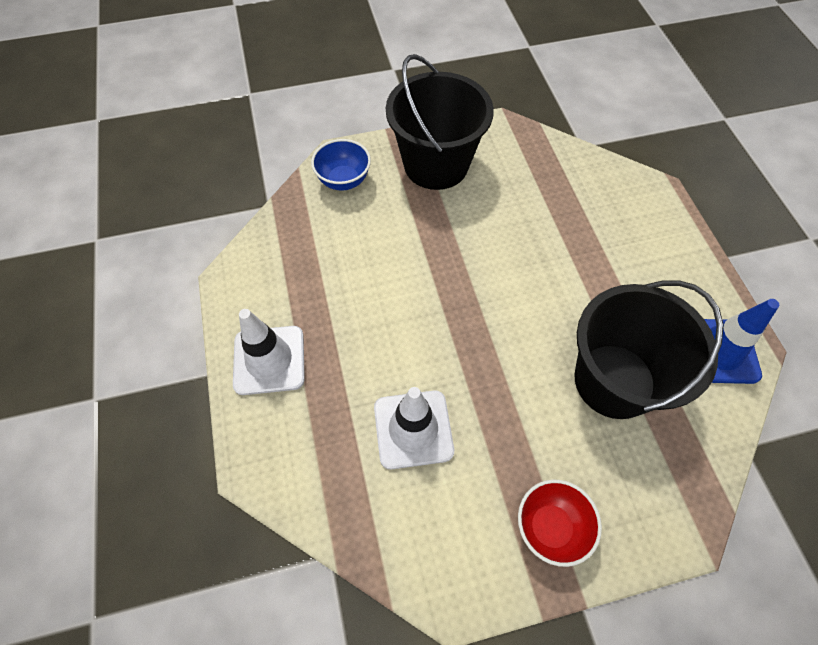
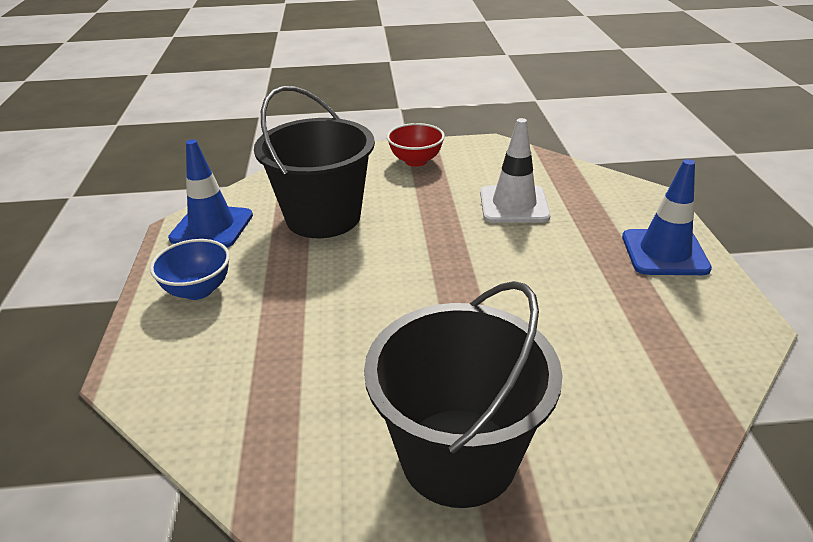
camera: 170 degrees left, 25 degrees down
(269, 360) = (664, 253): white traffic cone -> blue traffic cone
(343, 180) = (624, 444): blue bowl -> blue bowl (198, 290)

